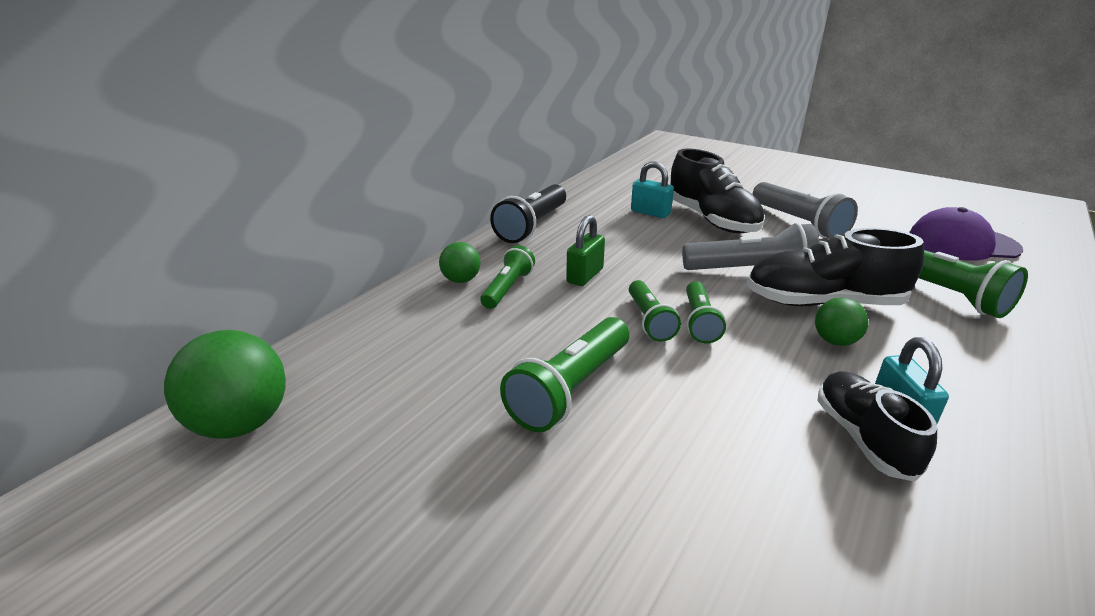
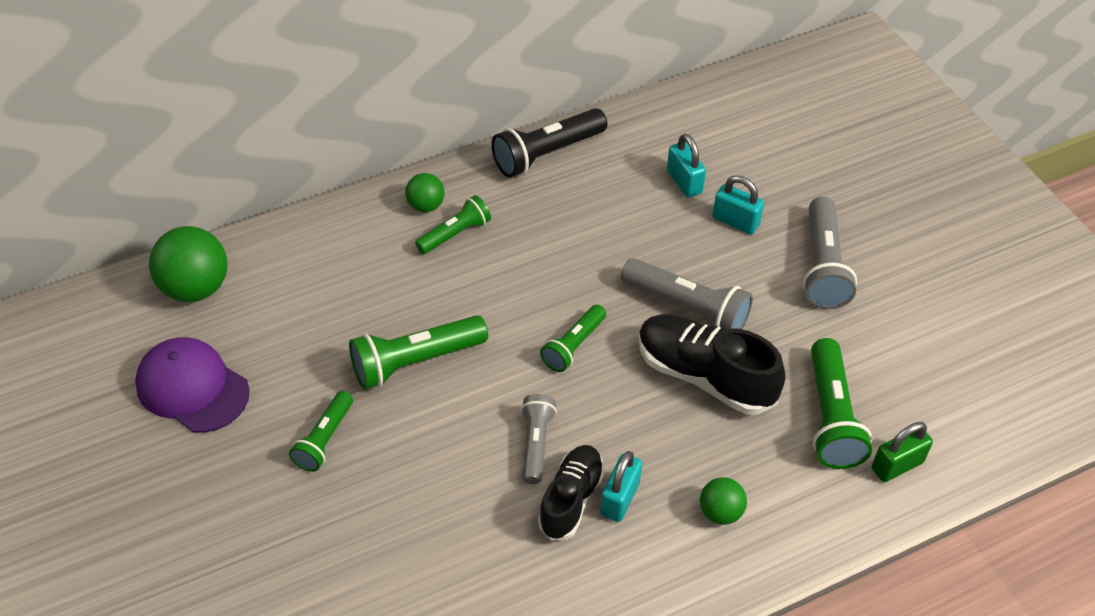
camera: 30 degrees right, 20 degrees up
(585, 275) = (533, 247): green padlock -> green padlock (897, 465)
(649, 321) = (535, 325): green flashlight -> green flashlight (324, 439)
(712, 220) = (735, 221): black shoe -> turquoise padlock
(768, 406) = (536, 444): none -> grey flashlight
(835, 341) = (660, 418): green ball -> green ball (720, 512)
(962, 243) = (958, 374): purple cap -> purple cap (192, 388)

